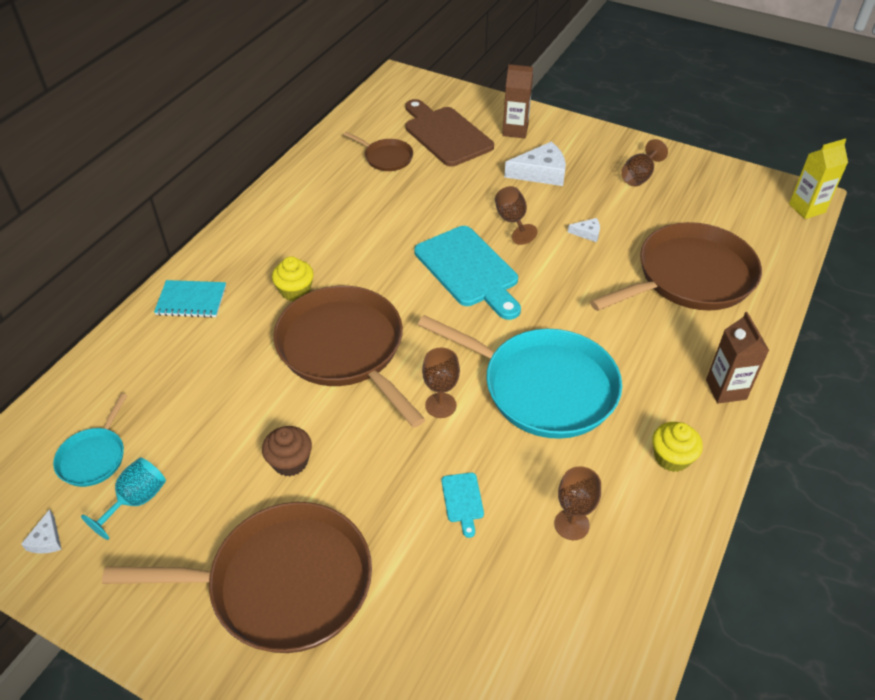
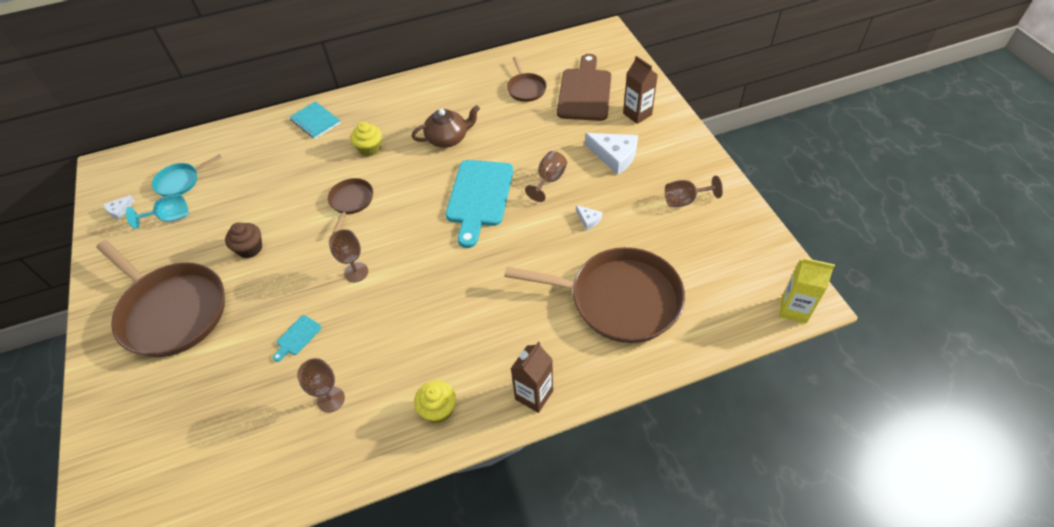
camera: 45 degrees right, 5 degrees up
(344, 349) = (351, 201): brown pan -> brown pan, size x0.47
(368, 238) = (448, 138): none -> brown teapot
(542, 387) = (423, 304): turquoise pan -> none

